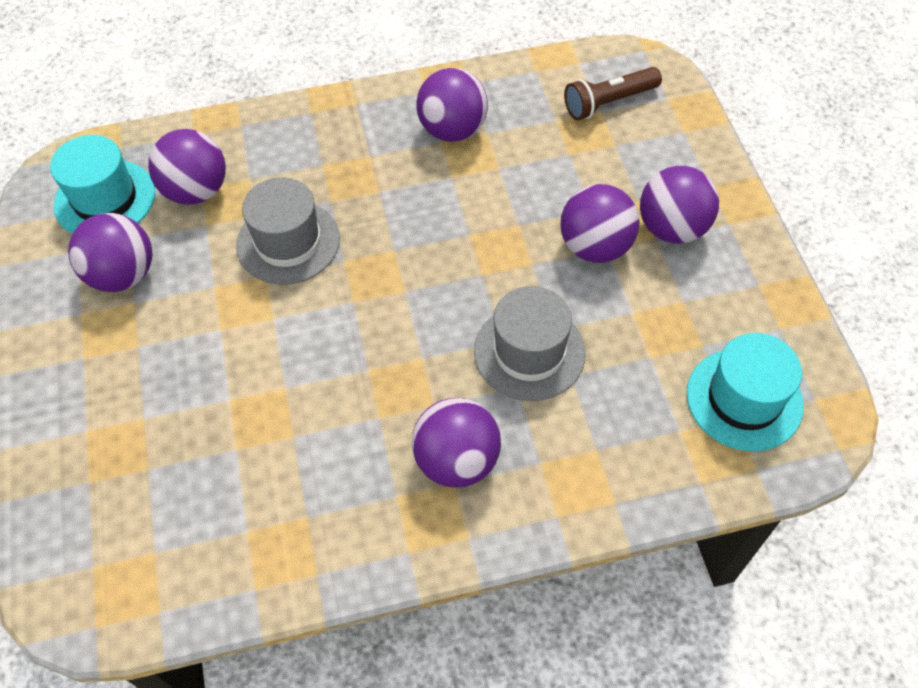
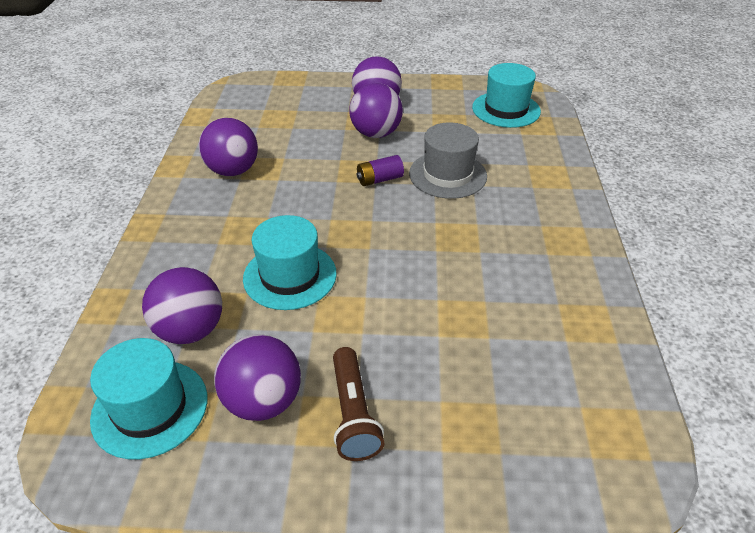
camera: 75 degrees left, 15 degrees down
(288, 242) = (290, 276): grey hat -> turquoise hat
(456, 460) = (524, 221): purple ball -> none
(489, 278) = (379, 179): none -> purple battery
(609, 102) = (259, 104): brown flashlight -> brown flashlight (353, 413)

